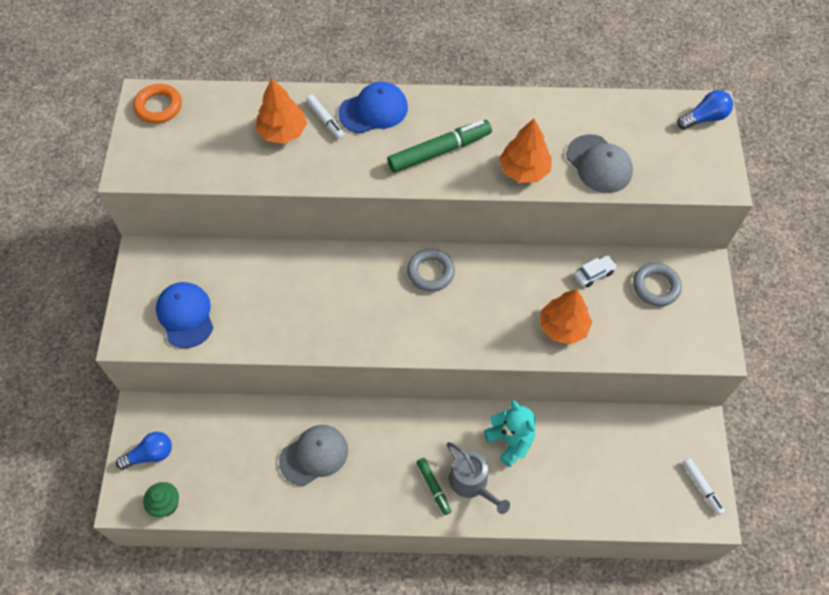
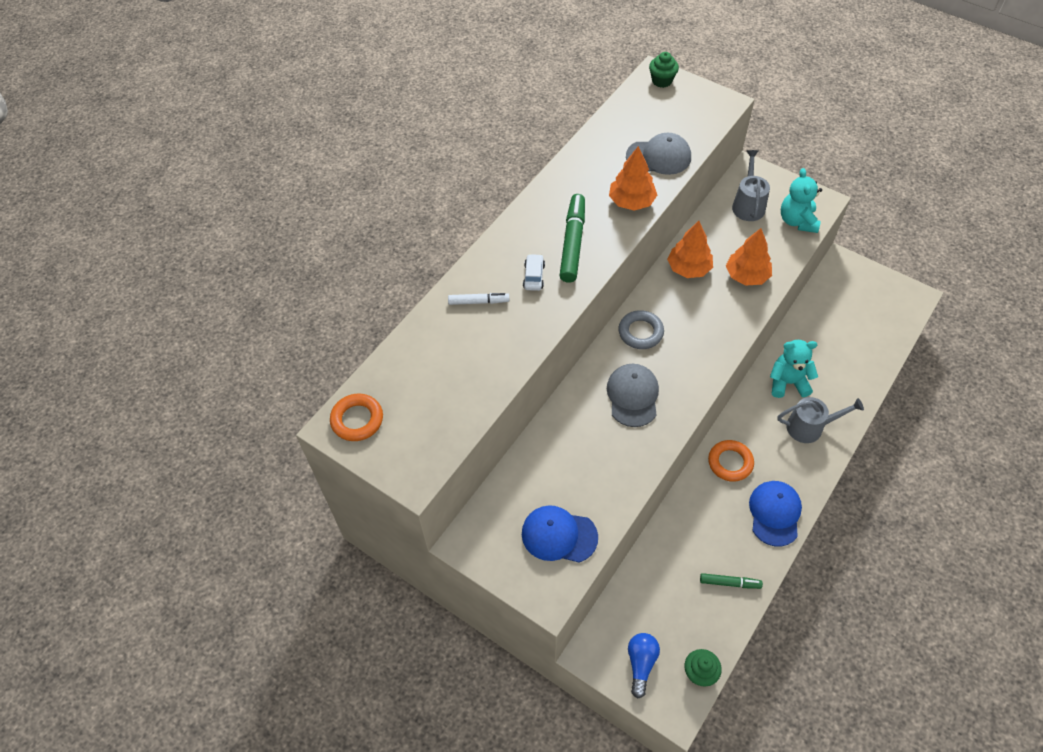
camera: 55 degrees left, 5 degrees down
(282, 132) = (466, 338): orange tree -> orange tree (688, 268)
(314, 455) = (720, 527): grey cap -> grey cap (633, 396)
(373, 110) = (495, 264): blue cap -> blue cap (774, 513)
(386, 432) = (730, 462): none -> orange ring
(433, 487) = (798, 455): green marker -> green marker (730, 583)
(594, 274) = (713, 233): white car -> white car (534, 276)
(656, 287) = (748, 205): grey ring -> grey watering can
(670, 340) = (797, 221): none -> turquoise teddy bear
(702, 487) = (890, 289): white marker -> none
(704, 118) = (662, 81): blue light bulb -> green cupcake

